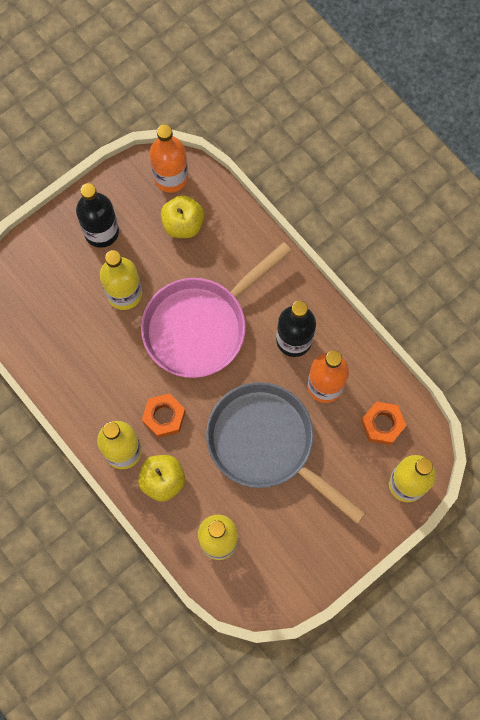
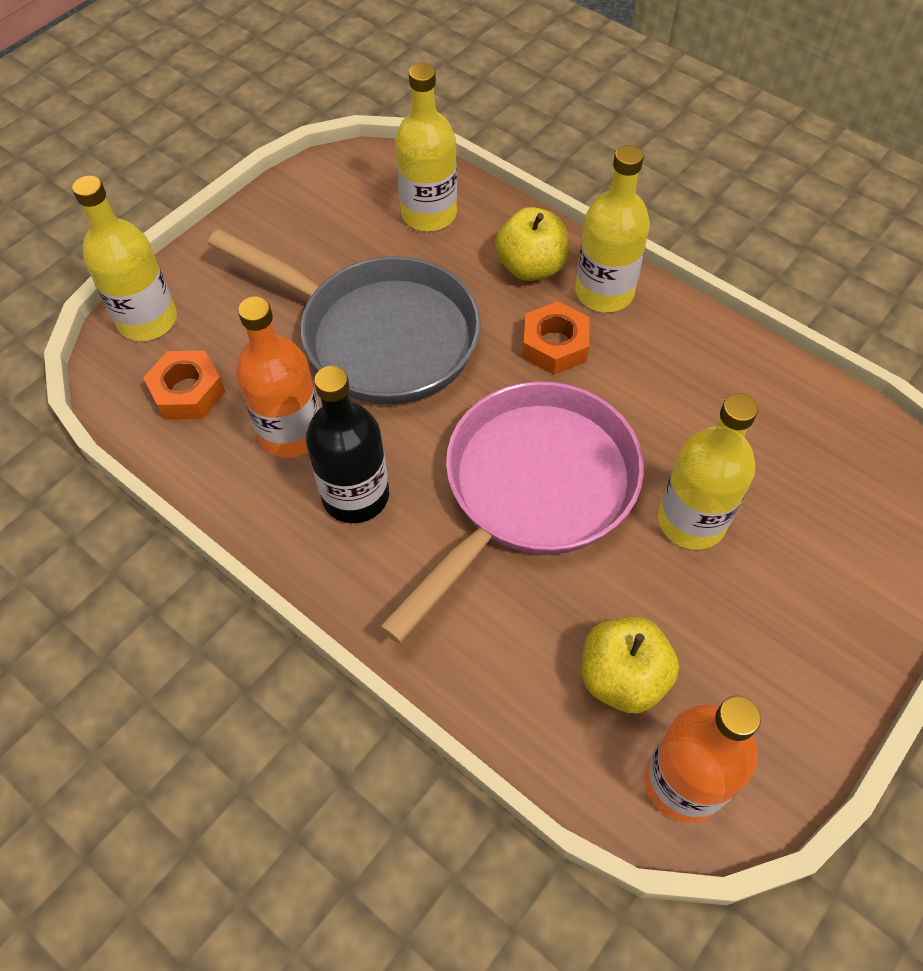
camera: 170 degrees right, 15 degrees down
(101, 232) = (783, 630): black bottle -> none

